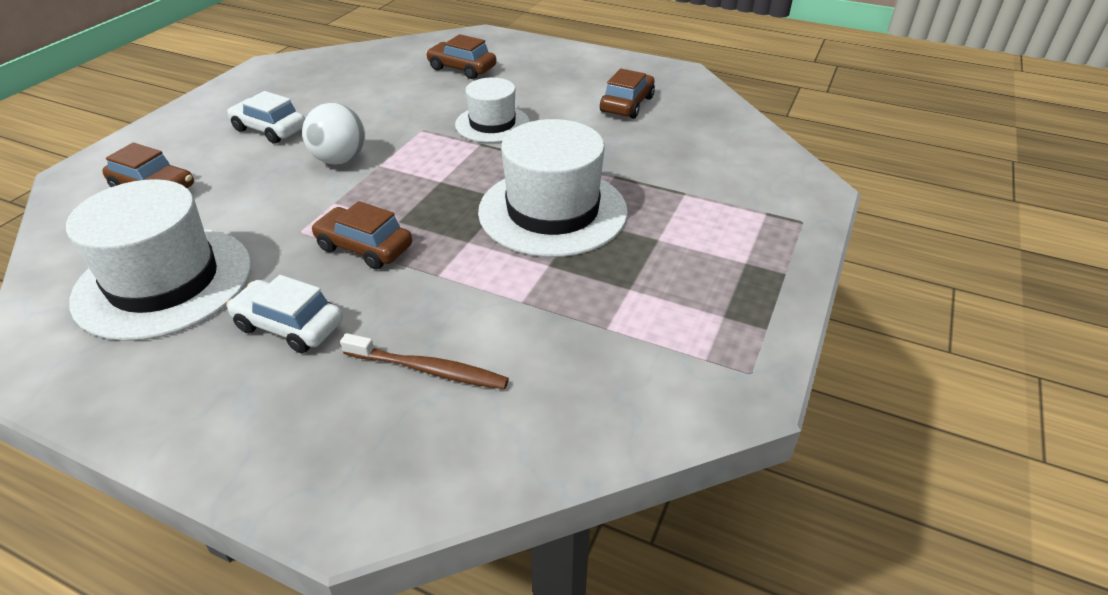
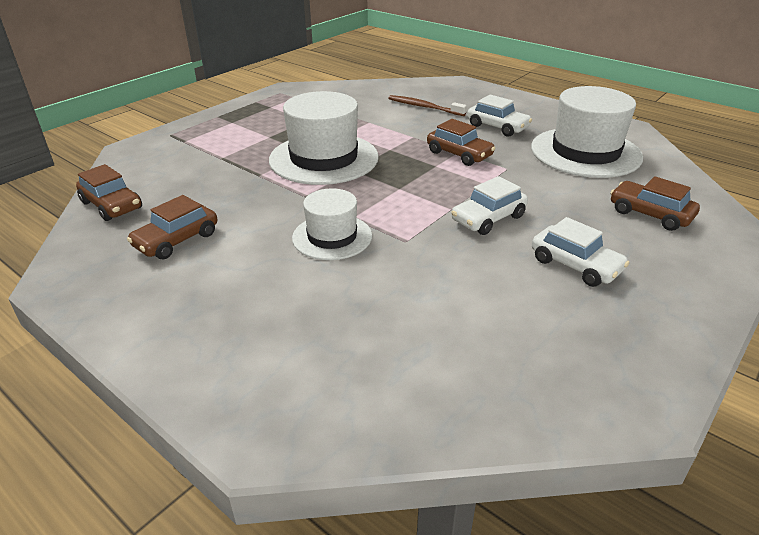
camera: 165 degrees left, 5 degrees down
(340, 160) = (488, 218): white ball -> white car
(462, 69) = (332, 337): brown car -> brown car (112, 205)

